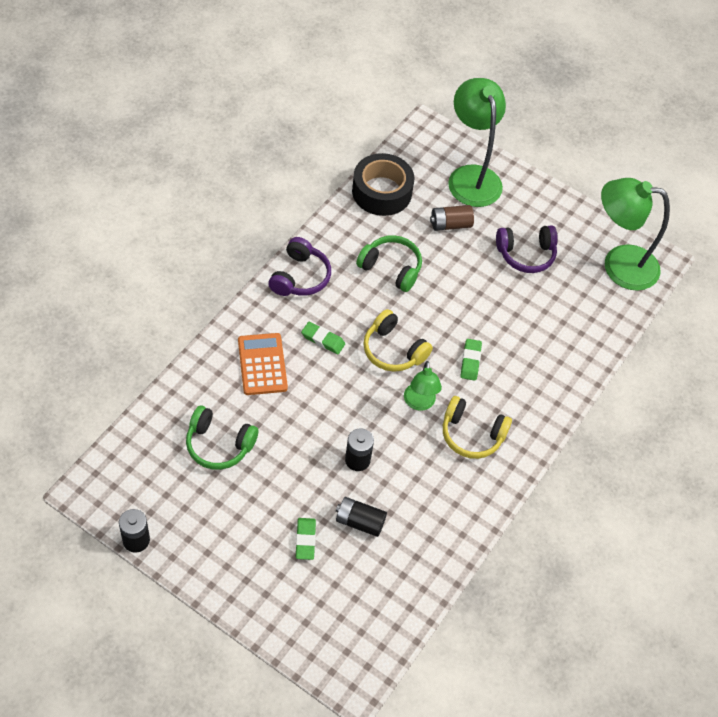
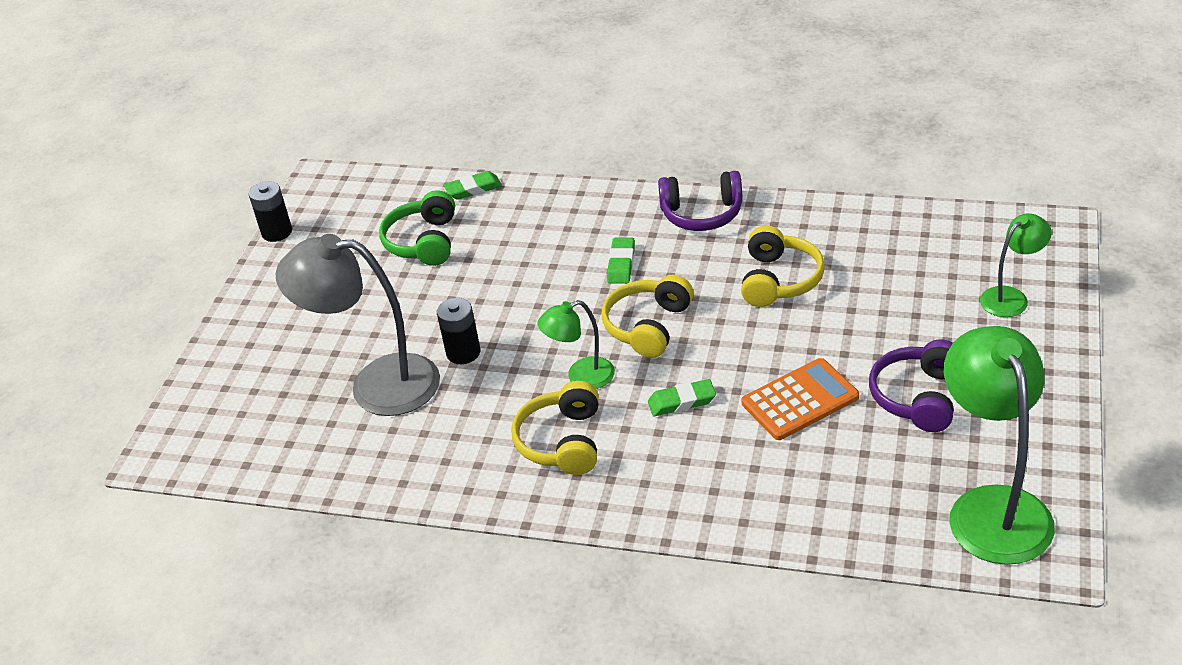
camera: 80 degrees right, 15 degrees down
(262, 364) = (552, 232): orange calculator -> orange calculator (800, 400)
(305, 540) = (331, 349): green eraser -> green eraser (473, 189)
(360, 522) = (377, 384): black battery -> grey lamp
(382, 192) = (900, 229): black tape -> none
(391, 268) = (779, 280): green headphones -> yellow headphones
(450, 224) = (903, 306): brown battery -> none
(471, 176) = (1011, 297): green lamp -> green lamp, size x0.52
(526, 254) = (918, 397): purple headphones -> purple headphones turned 45 degrees clockwise

